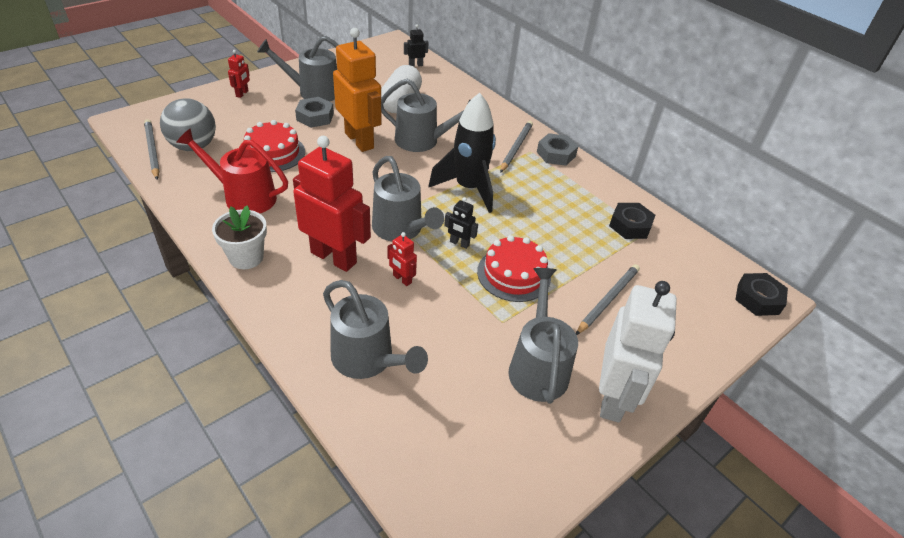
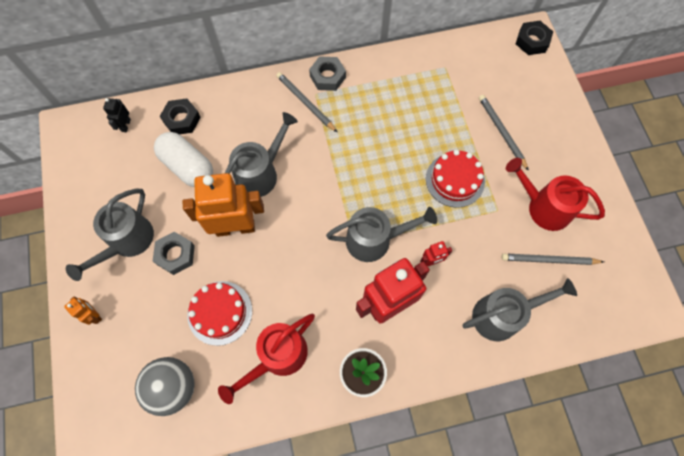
camera: 60 degrees left, 25 degrees up
(152, 151) = (162, 431): grey pencil -> grey pencil (549, 260)
(242, 94) = (94, 315): red robot -> orange robot
(459, 243) = (408, 203): black robot -> none
(468, 188) = (344, 165): black rocket -> none
(538, 366) = (543, 207): grey watering can -> red watering can
(613, 398) = (581, 176): white robot -> none
(630, 225) = (434, 74): black nut -> black nut (182, 120)

